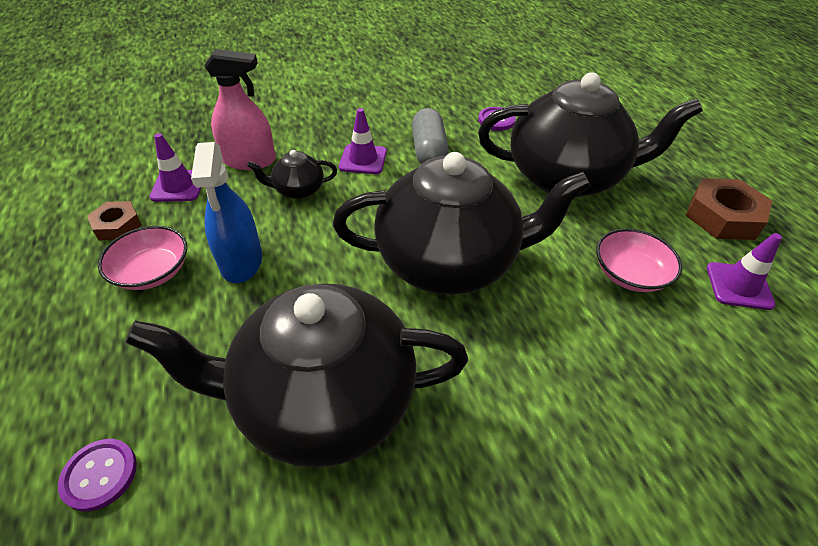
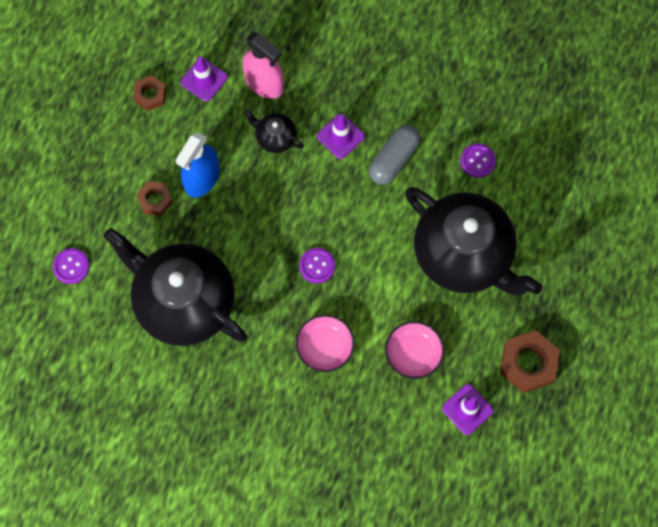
camera: 40 degrees right, 25 degrees up
(152, 272) = (151, 151): pink bowl -> pink bowl (325, 347)
(193, 314) = (155, 200): none -> brown nut
(448, 262) = (317, 266): black teapot -> purple button

